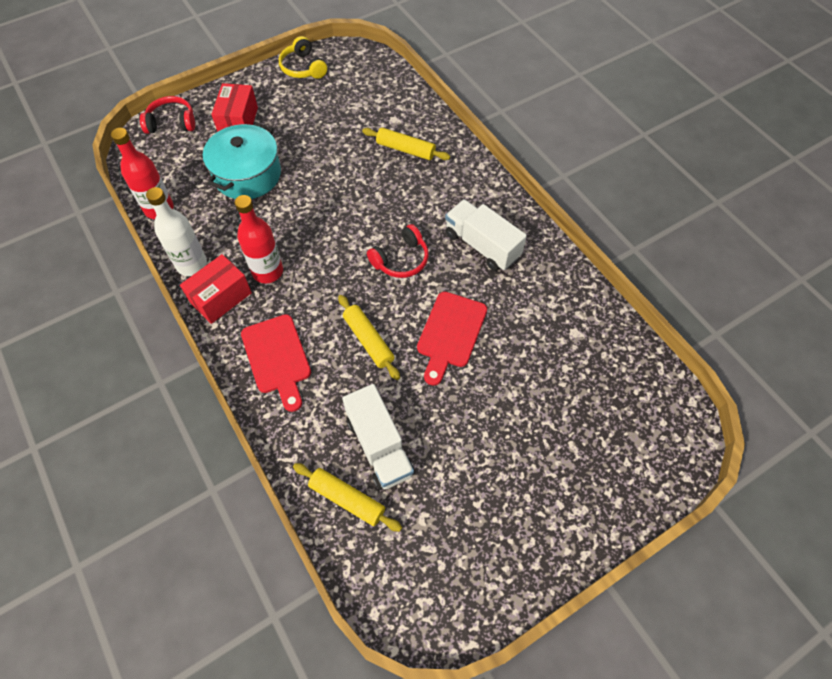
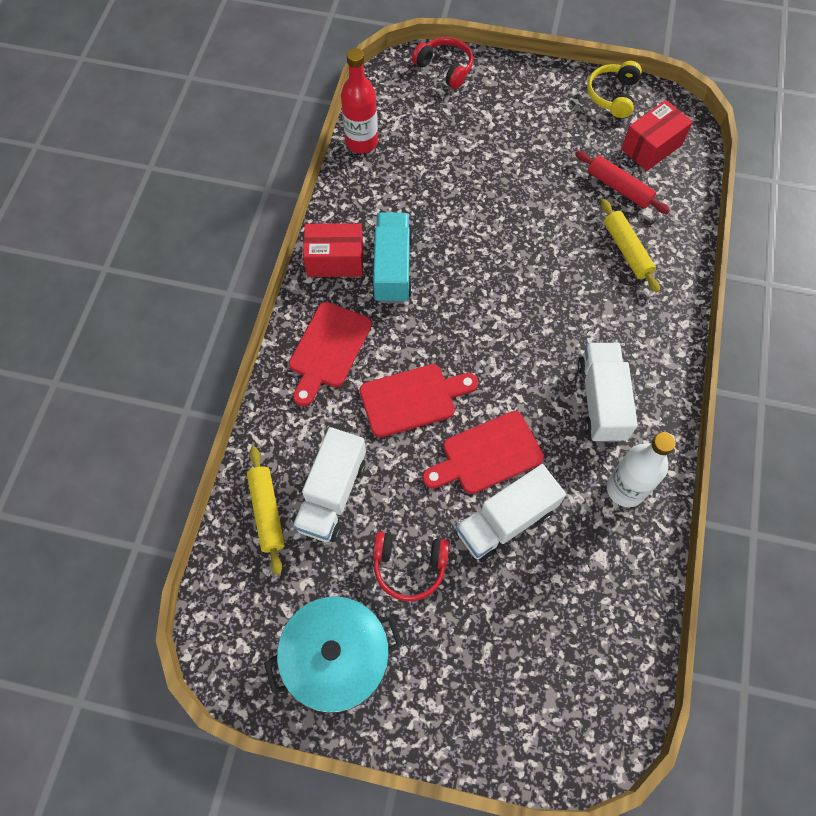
camera: 45 degrees right, 5 degrees up
(191, 264) = (340, 212): white bottle -> white bottle (625, 489)
(238, 121) = (502, 108): red box -> red box (651, 147)
(247, 175) = (461, 166): turquoise pot -> turquoise pot (337, 658)
(267, 271) = (392, 268): red bottle -> turquoise truck
(363, 118) = (619, 188): none -> red rolling pin
(368, 340) = (412, 399): yellow rolling pin -> red cutting board
(401, 259) = (513, 351): red headphones -> red headphones (409, 566)
(503, 362) = (506, 521): none -> white truck

